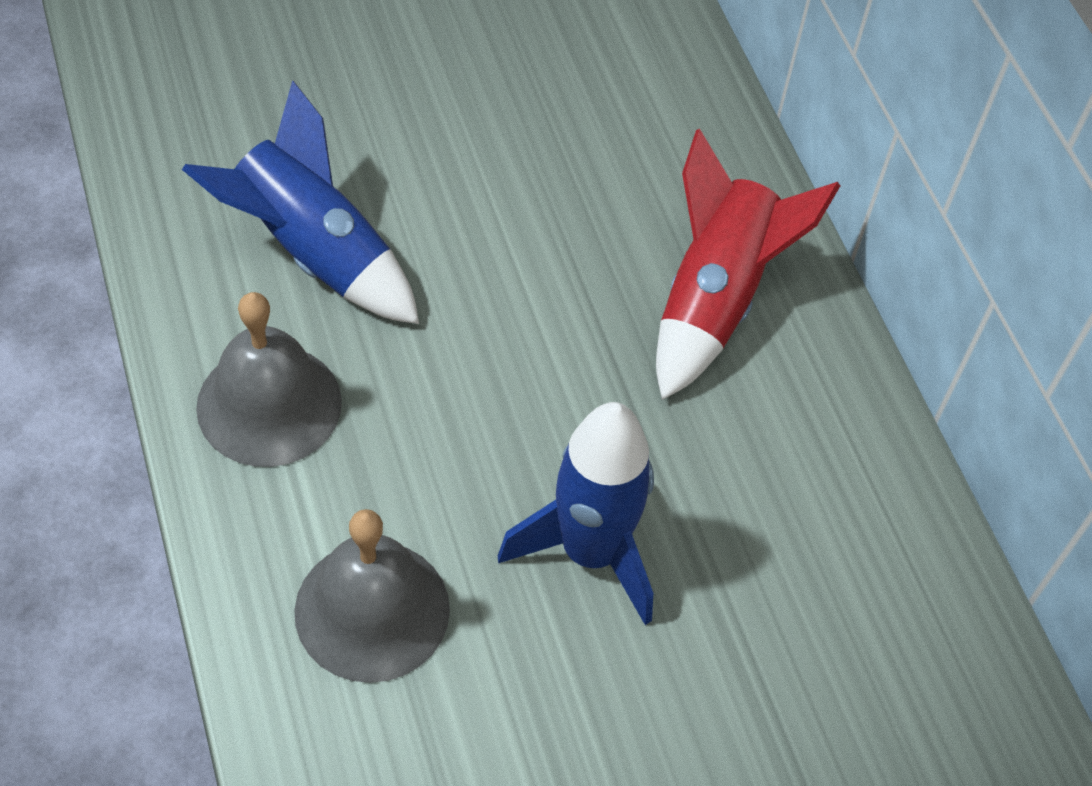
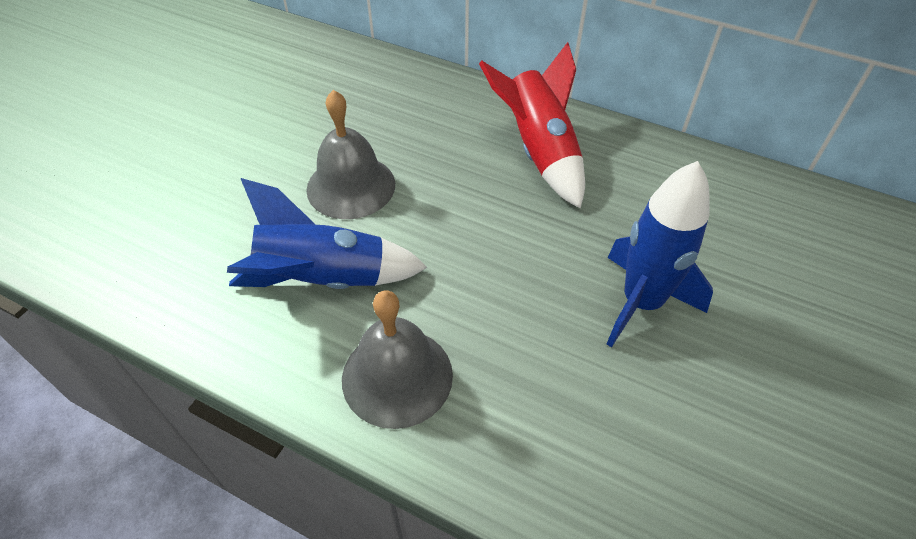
camera: 40 degrees left, 5 degrees down
(372, 610) = (588, 431): grey bell -> grey bell (351, 186)

